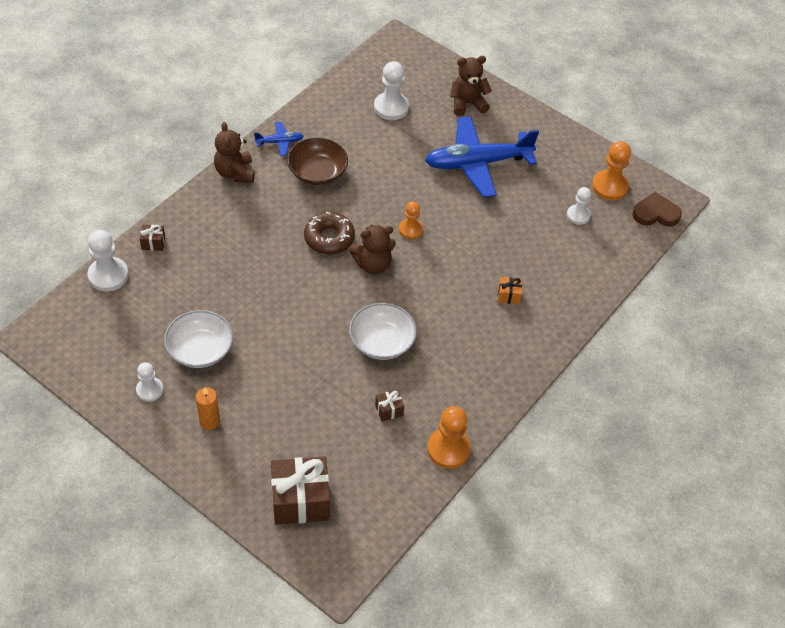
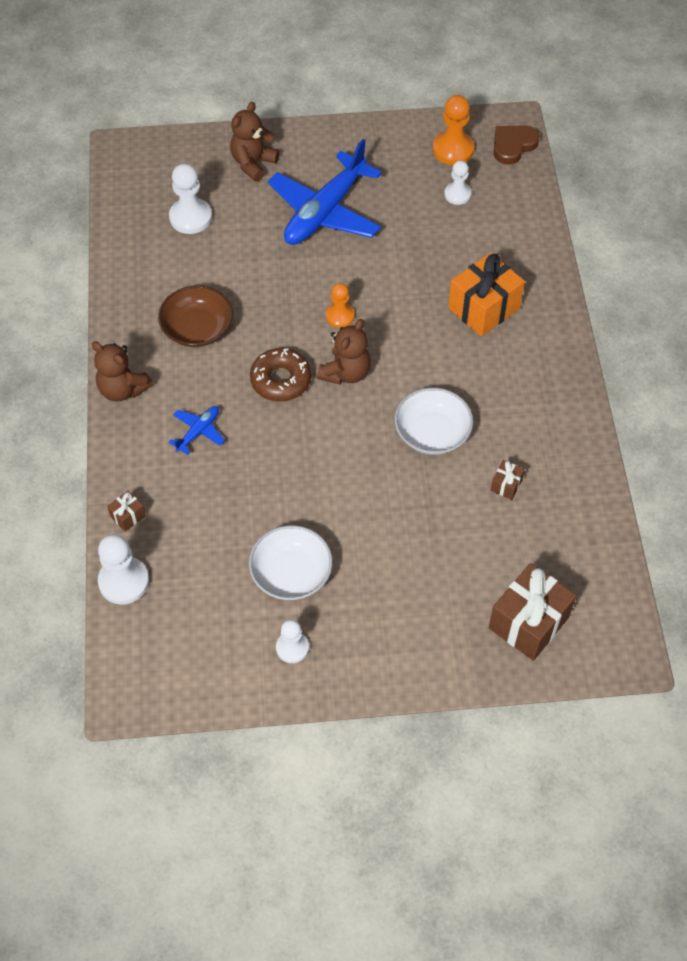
camera: 40 degrees left, 5 degrees up
(210, 421) = (377, 627): orange candle -> none
(279, 142) = (128, 327): blue plane -> blue plane (198, 432)
(448, 449) = (587, 476): orange pawn -> none
(508, 295) = (483, 308): orange gift -> orange gift, size x2.22

